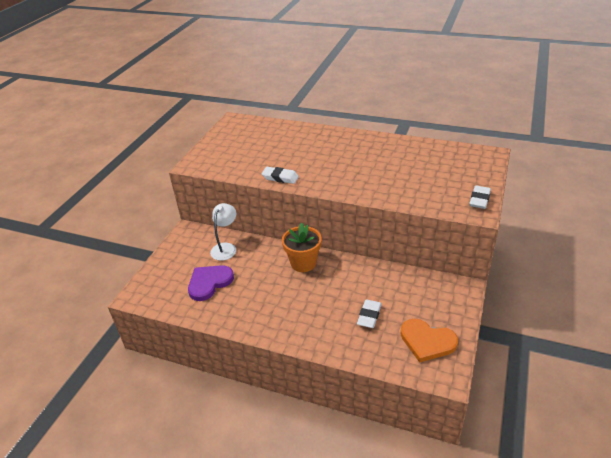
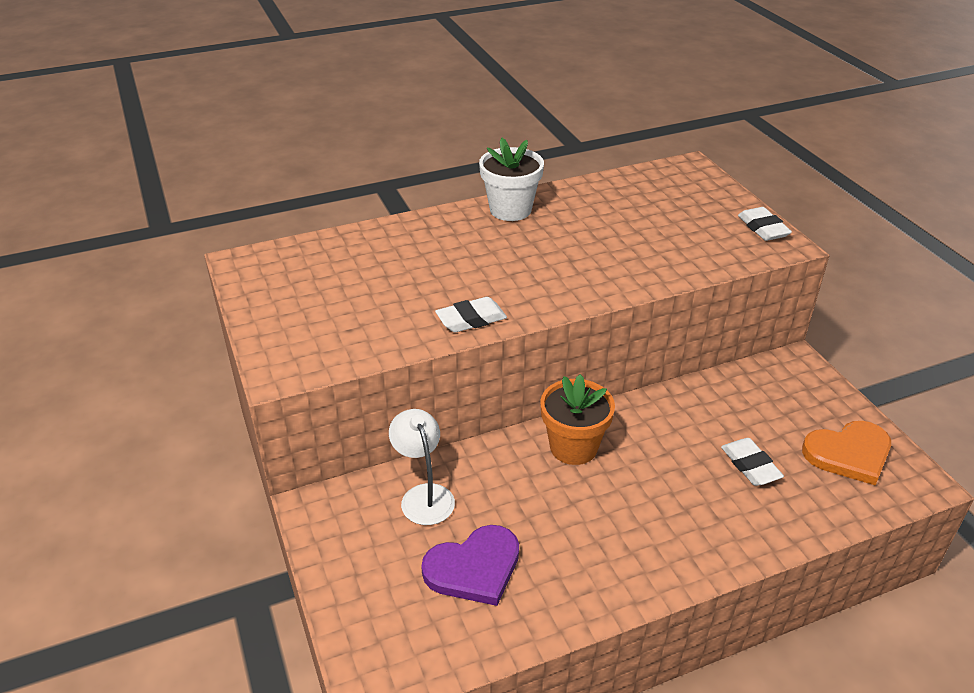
camera: 45 degrees left, 0 degrees up
(209, 283) = (474, 568): purple heart -> purple heart turned 120 degrees counterclockwise
(364, 140) = (510, 210): none -> white flower pot

